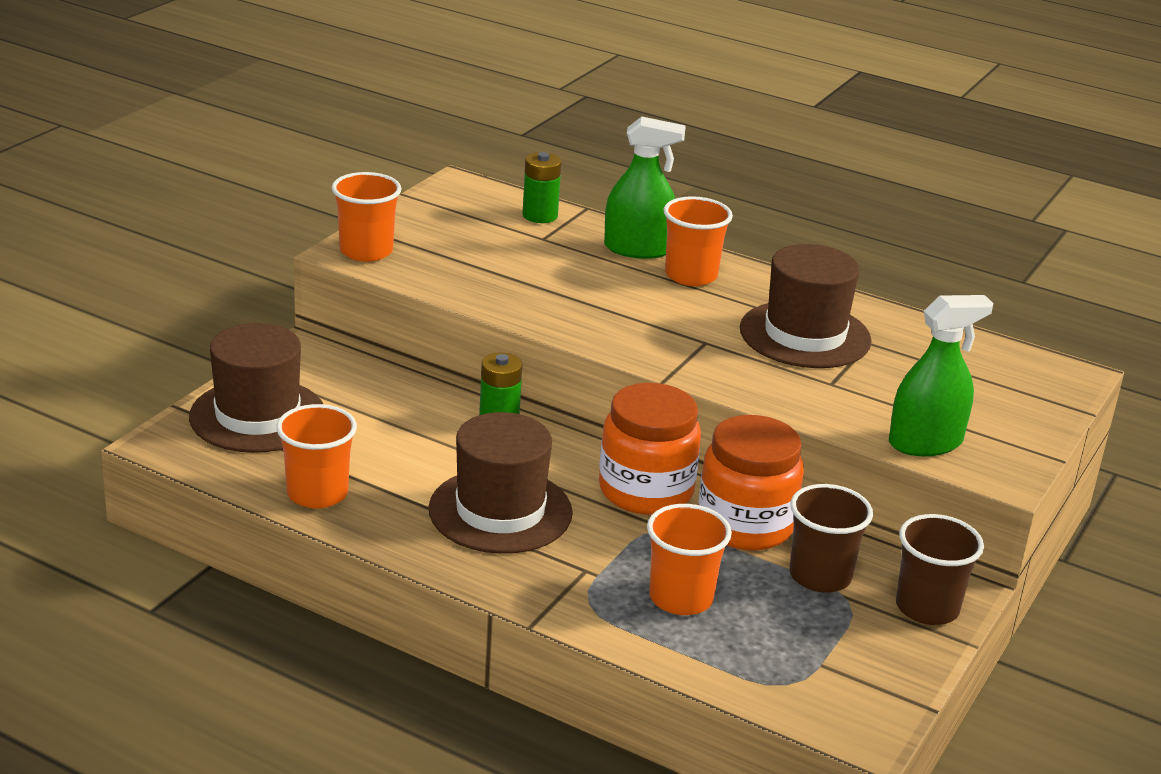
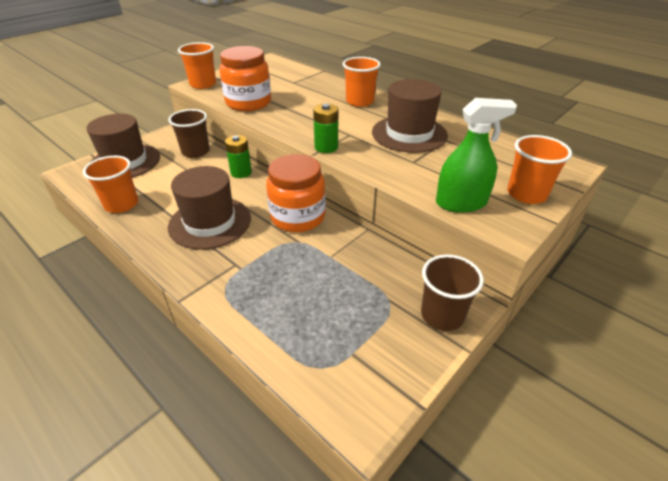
camera: 15 degrees right, 10 degrees up
(540, 215) = (299, 73): green battery -> green battery (326, 147)
(637, 249) = (338, 88): green spray bottle -> none
(681, 598) = (282, 290): orange cup -> orange cup (526, 194)
(745, 525) = (345, 243): orange jar -> orange jar (248, 103)
(820, 576) = (378, 283): brown cup -> brown cup (195, 152)

